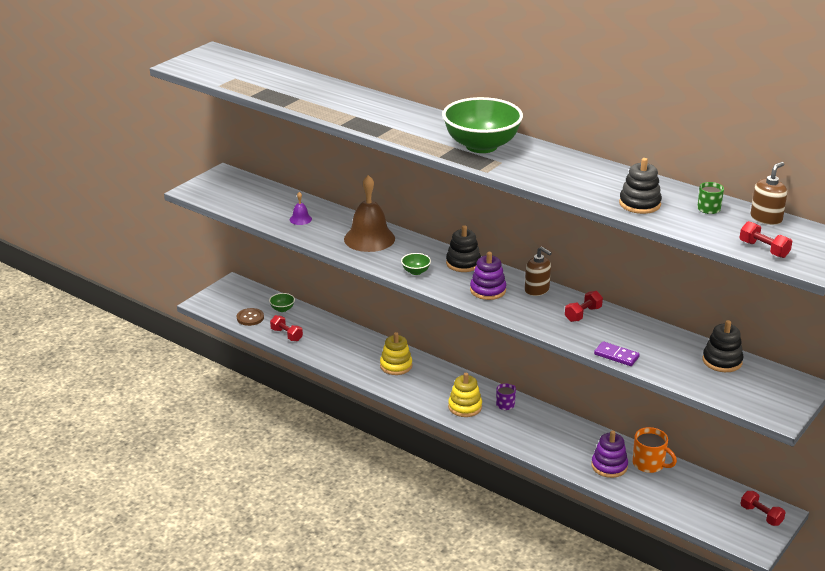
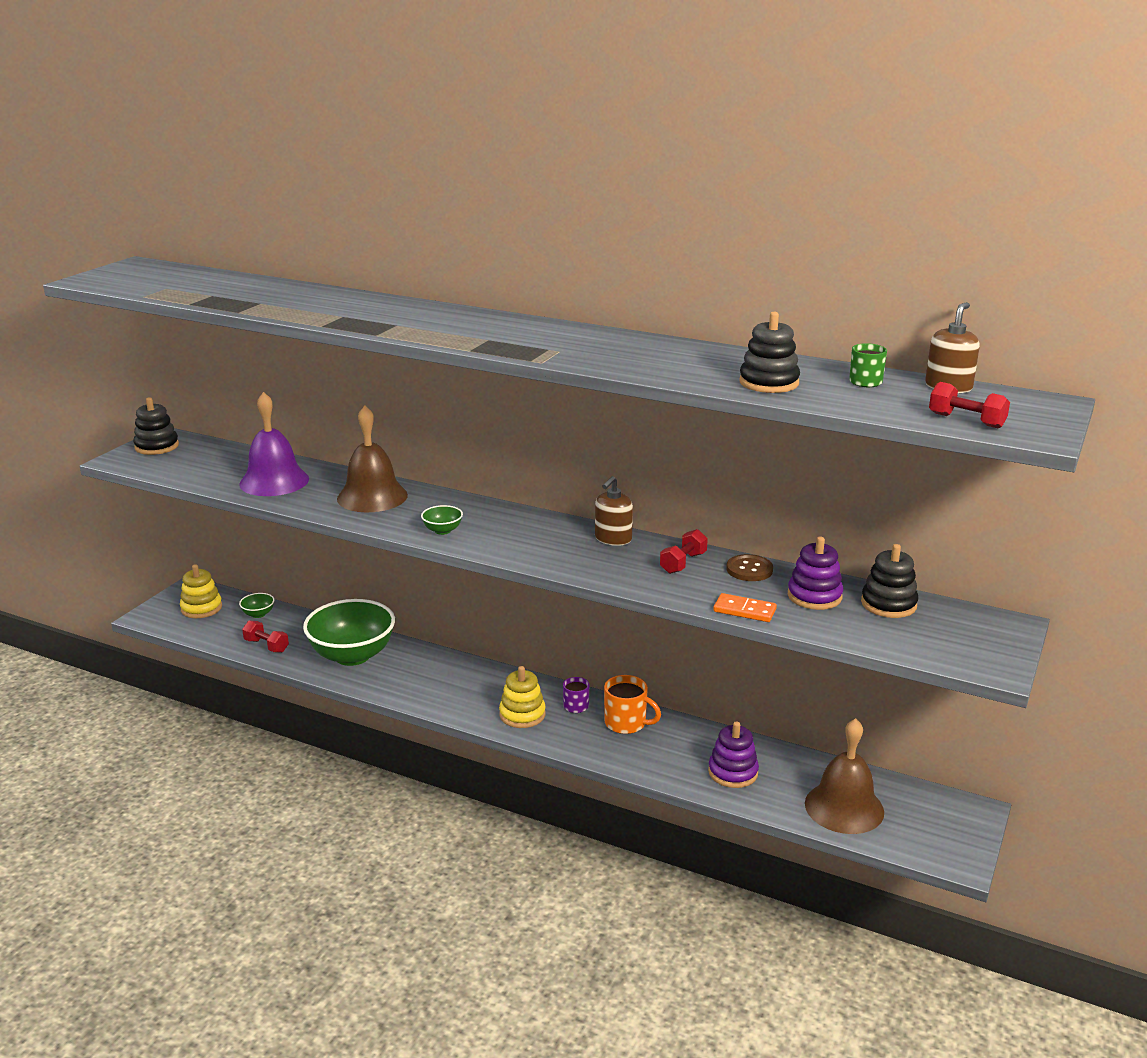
camera: 10 degrees left, 5 degrees down
(250, 318) = (214, 629): brown button -> brown button (749, 569)
(300, 219) = (274, 481): purple bell -> purple bell, size x2.23
(396, 366) = (420, 671): yellow stacking toy -> yellow stacking toy (201, 608)
(463, 263) = (506, 515): black stacking toy -> black stacking toy (157, 446)
(481, 146) = (526, 336): green bowl -> green bowl (352, 655)
(488, 290) = (546, 545): purple stacking toy -> purple stacking toy (814, 596)
(537, 290) = (613, 539): brown soap dispenser -> brown soap dispenser turned 90 degrees clockwise
(616, 355) = (744, 610): purple domino -> orange domino
(649, 464) = (785, 763): orange mug -> orange mug (626, 723)
(683, 500) = (844, 807): none -> brown bell
(761, 515) = (952, 816): red dumbbell -> none

